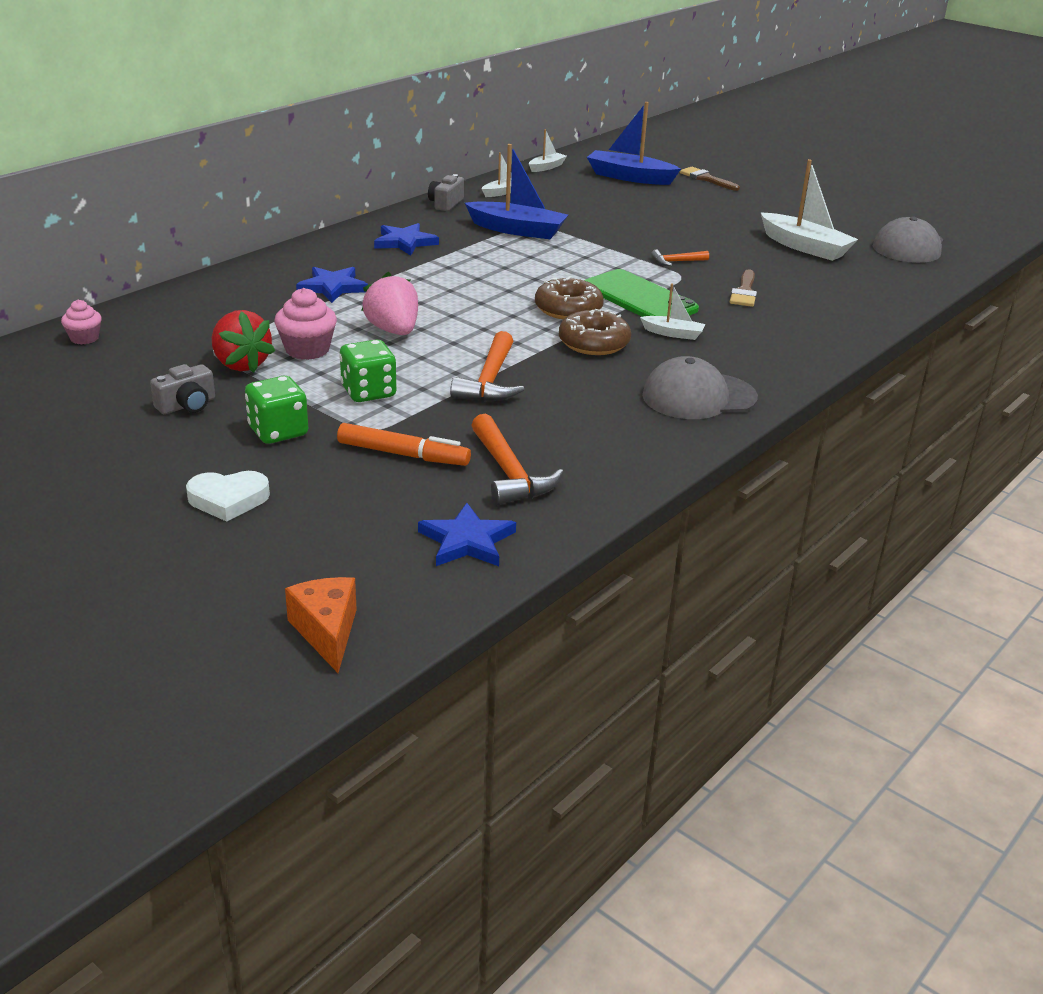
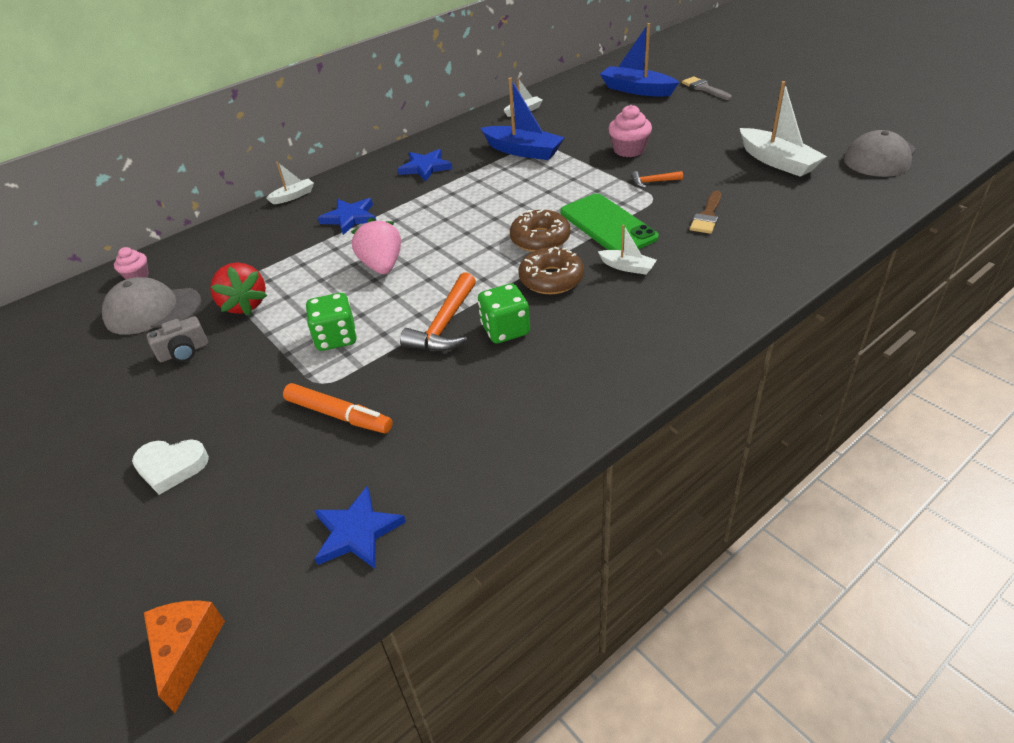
camera: 15 degrees right, 10 degrees up
(278, 432) = (244, 384): green dice -> green dice (505, 330)
(307, 350) = (304, 288): pink cupcake -> pink cupcake (629, 150)
(446, 204) = (472, 125): grey camera -> none
(509, 473) = (425, 442): orange hammer -> none
(546, 167) = (568, 83): white boat -> white boat (293, 196)
(698, 397) = (631, 346): grey cap -> grey cap (153, 310)
(706, 179) = (704, 88): brown brush -> grey brush

